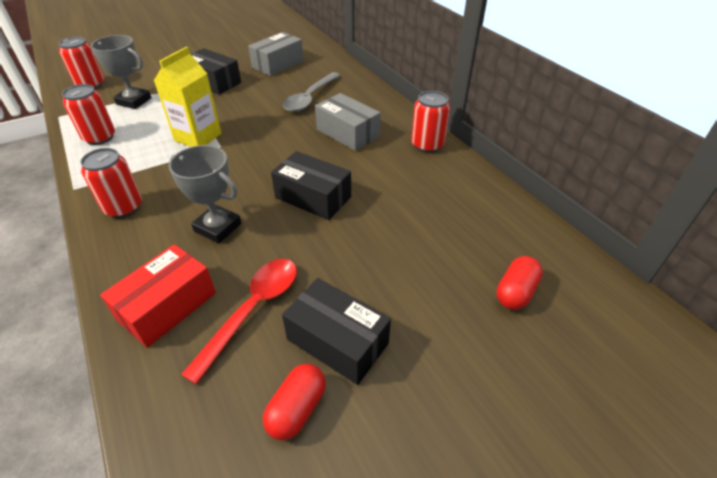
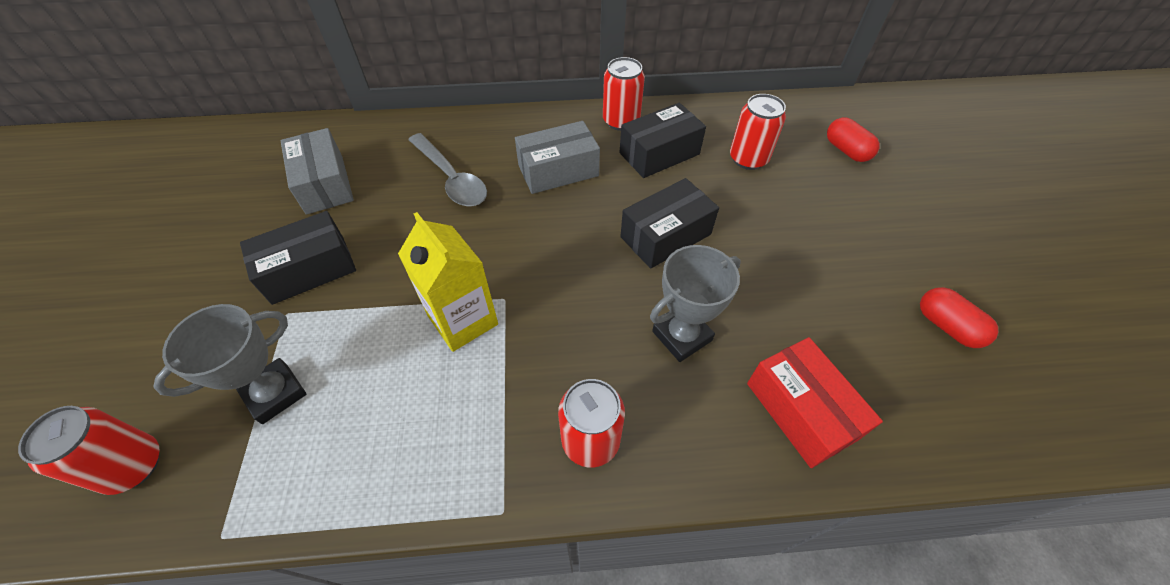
camera: 65 degrees left, 10 degrees up
(99, 137) = (365, 461): red can -> red can (748, 159)
(252, 311) = (826, 332): red spoon -> none
(337, 341) = (878, 277): black box -> black box (659, 153)

